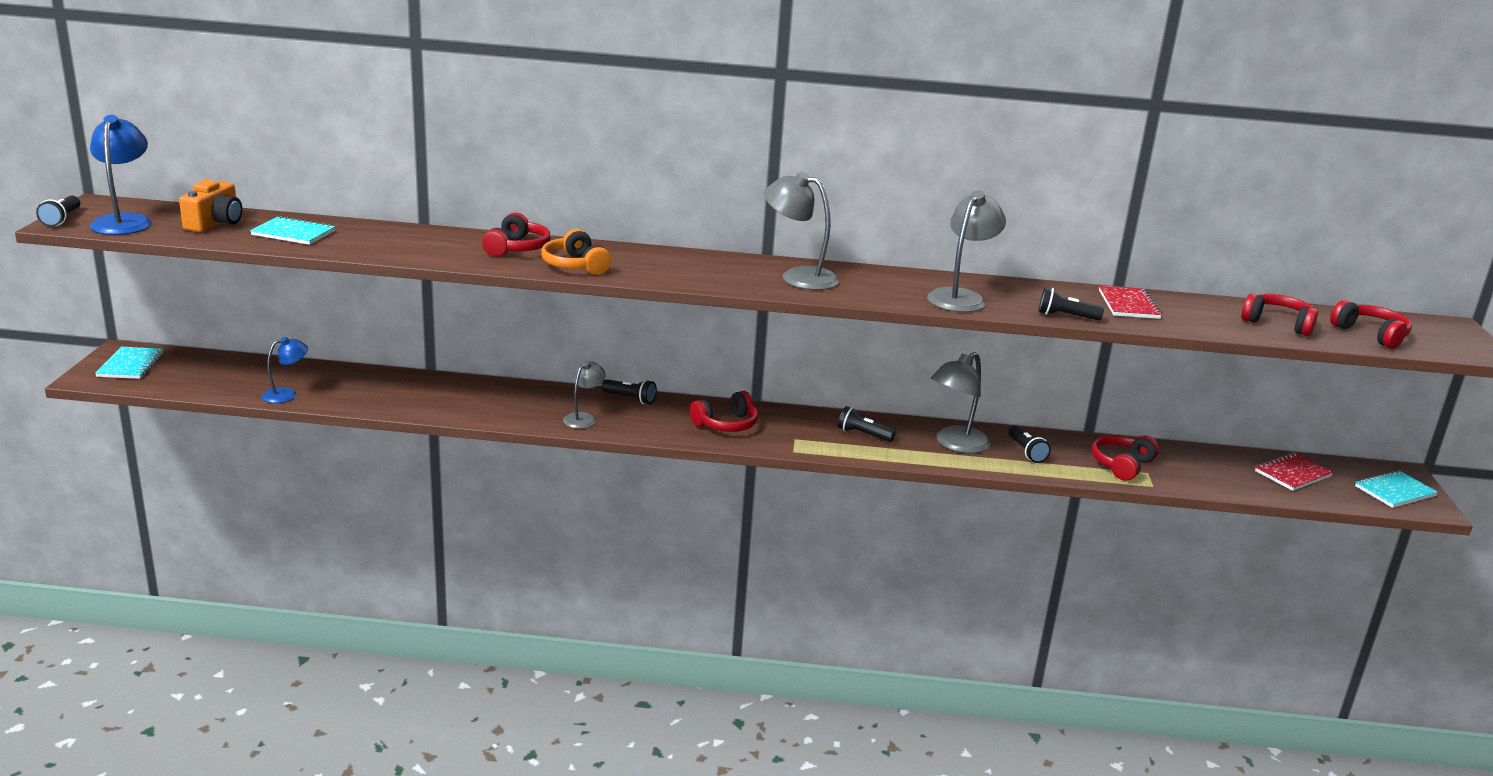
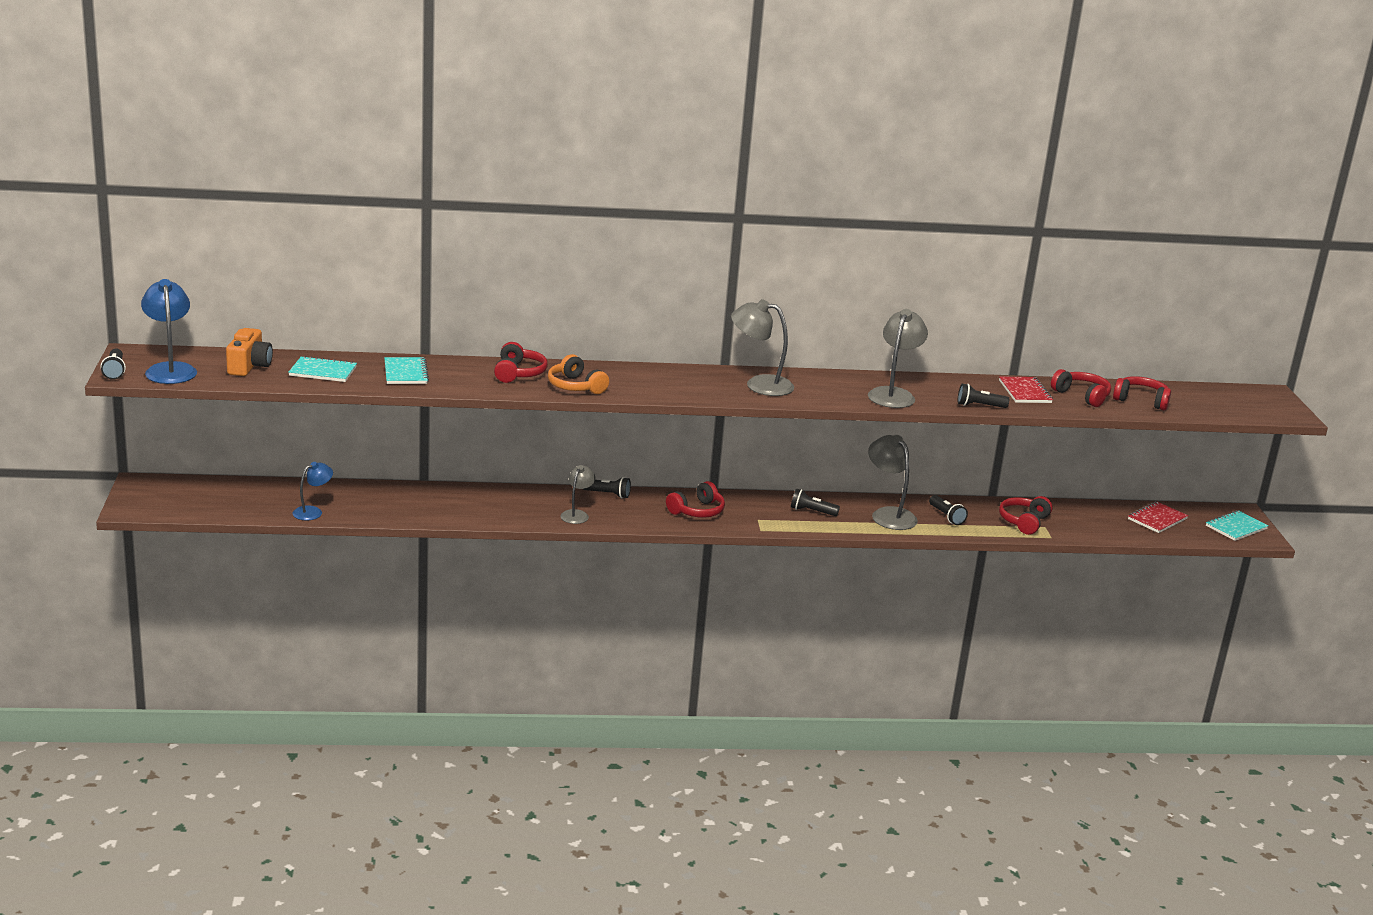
camera: 10 degrees left, 0 degrees up
(131, 365) = (157, 495): turquoise notebook -> turquoise notebook (405, 373)
(955, 444) = (889, 514): grey lamp -> grey lamp turned 120 degrees clockwise
(1371, 334) = (1211, 405): red headphones -> red headphones (1082, 396)

